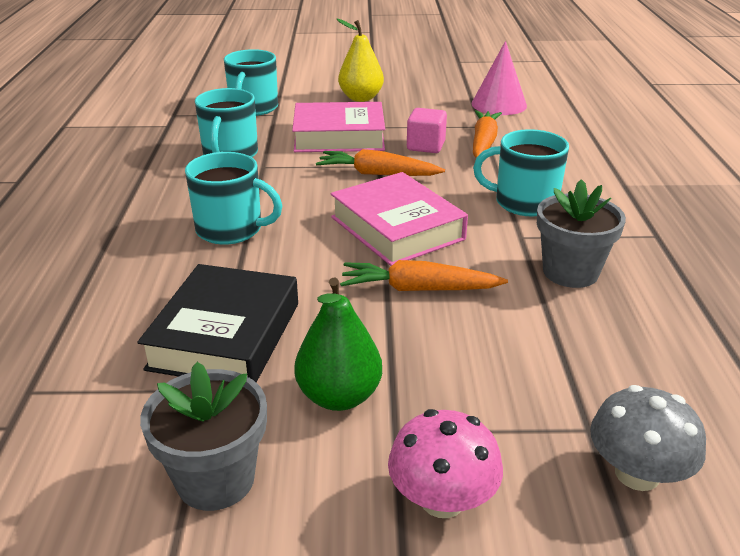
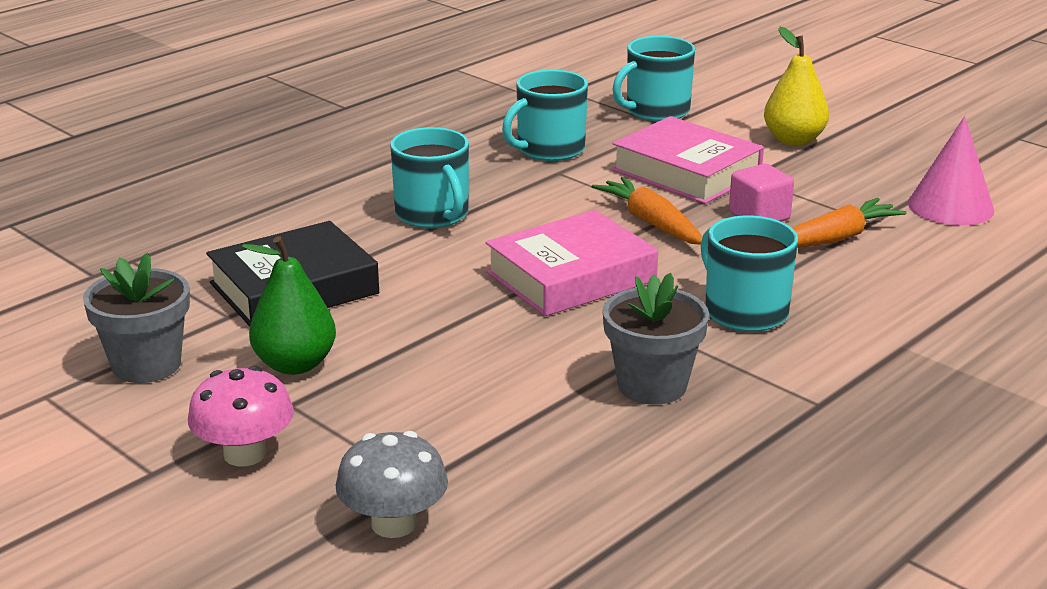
camera: 45 degrees right, 5 degrees down
(397, 228) = (571, 276): pink book -> pink book turned 45 degrees clockwise
(419, 289) = (490, 330): orange carrot -> none

